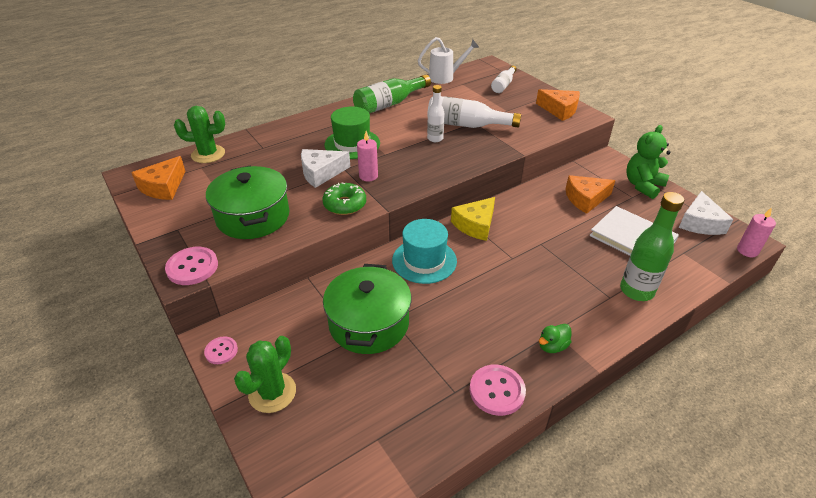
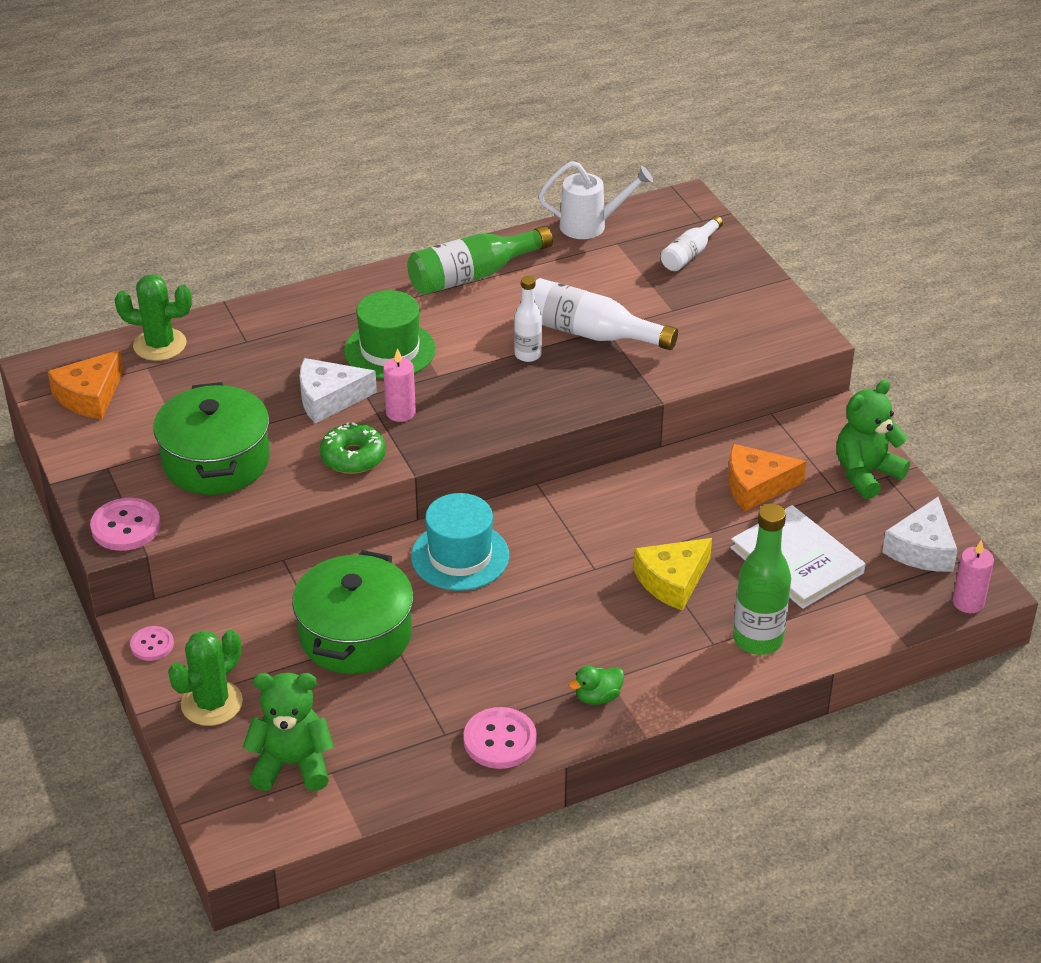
camera: 10 degrees right, 0 degrees up
(345, 437) = (292, 765): none -> green teddy bear
(475, 225) = (558, 509): yellow cheese -> yellow cheese (672, 581)
(560, 110) = (765, 319): orange cheese -> none

